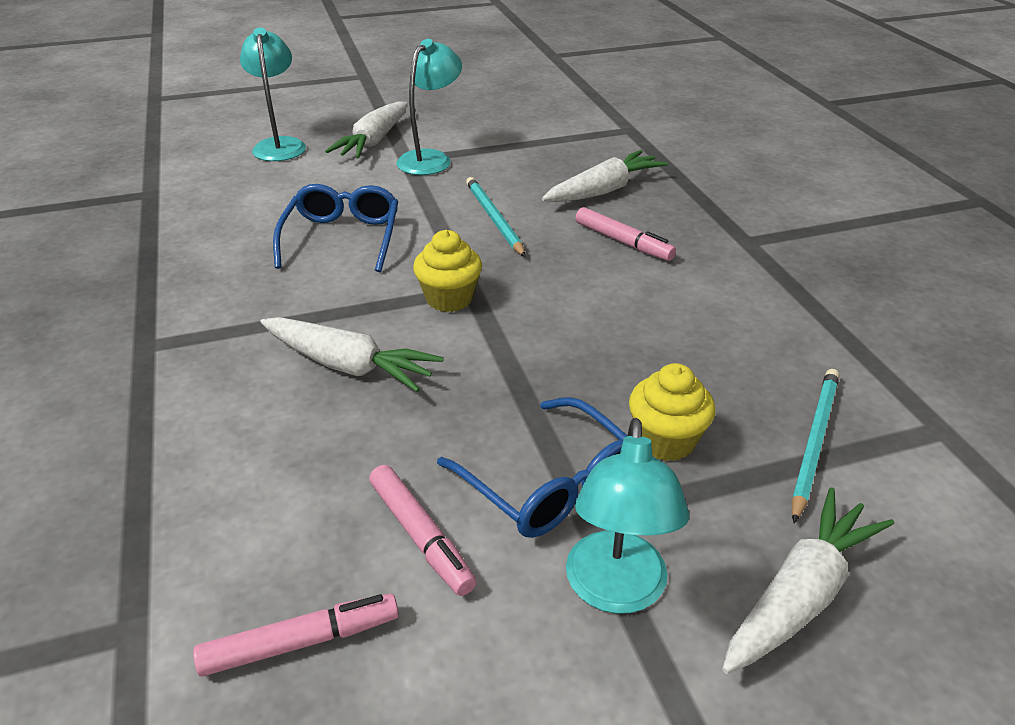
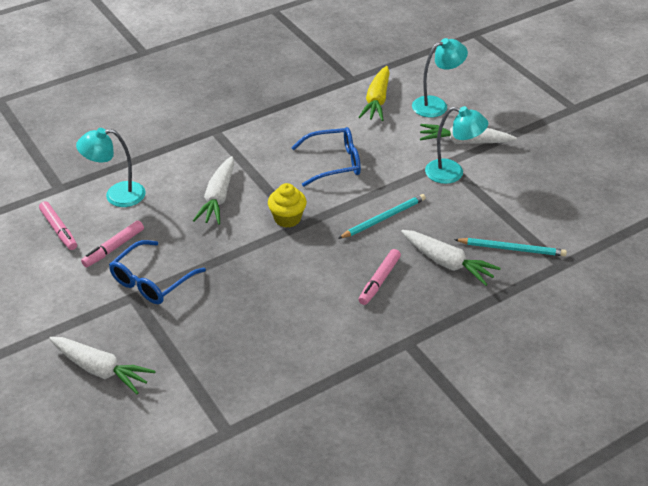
camera: 75 degrees right, 5 degrees up
(225, 182) = (377, 100): none -> yellow carrot
(616, 591) = (94, 311): turquoise lamp -> turquoise lamp (116, 195)
(666, 441) = (190, 318): yellow cupcake -> none
(814, 442) = (203, 376): turquoise pencil -> turquoise pencil (512, 249)

